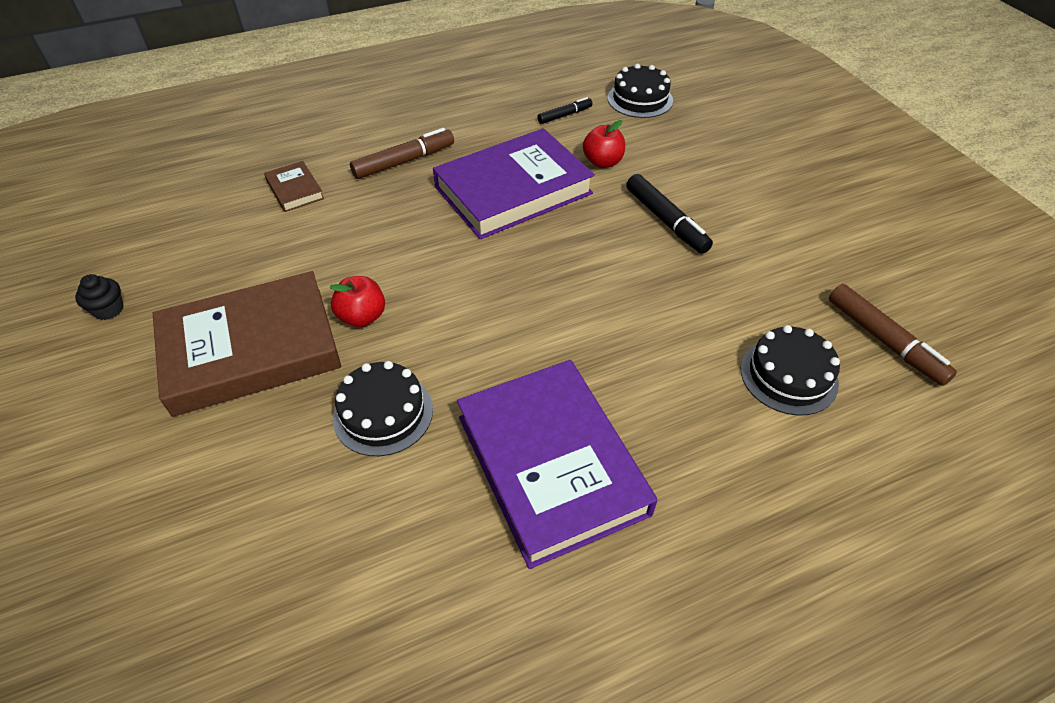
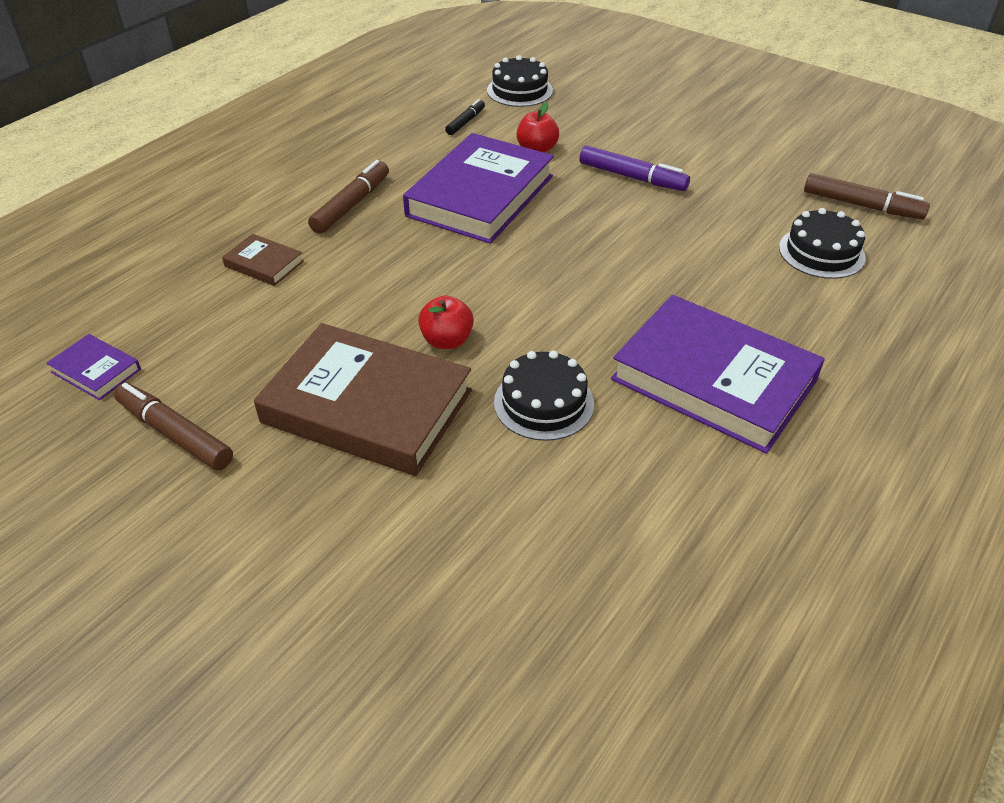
camera: 30 degrees left, 5 degrees down
(109, 309) = (175, 434): black cupcake -> brown marker
(111, 234) = (96, 371): none -> purple book
(251, 349) = (367, 406): brown book -> brown book turned 75 degrees clockwise
(666, 220) = (632, 177): black marker -> purple marker

